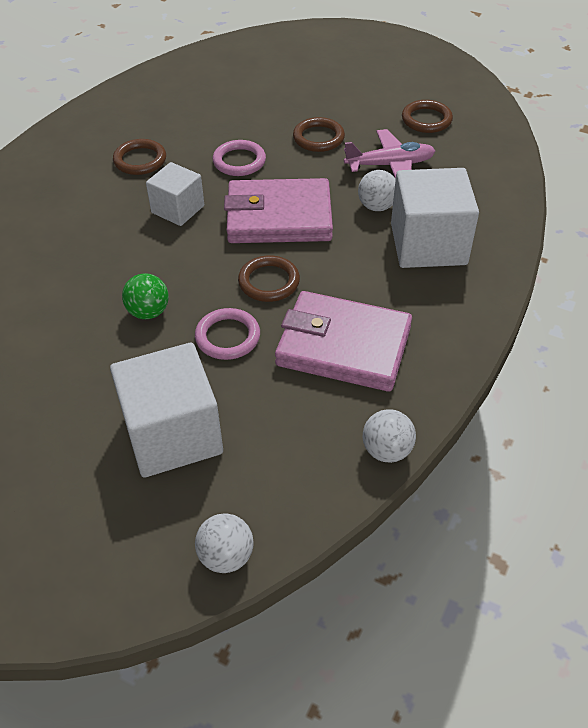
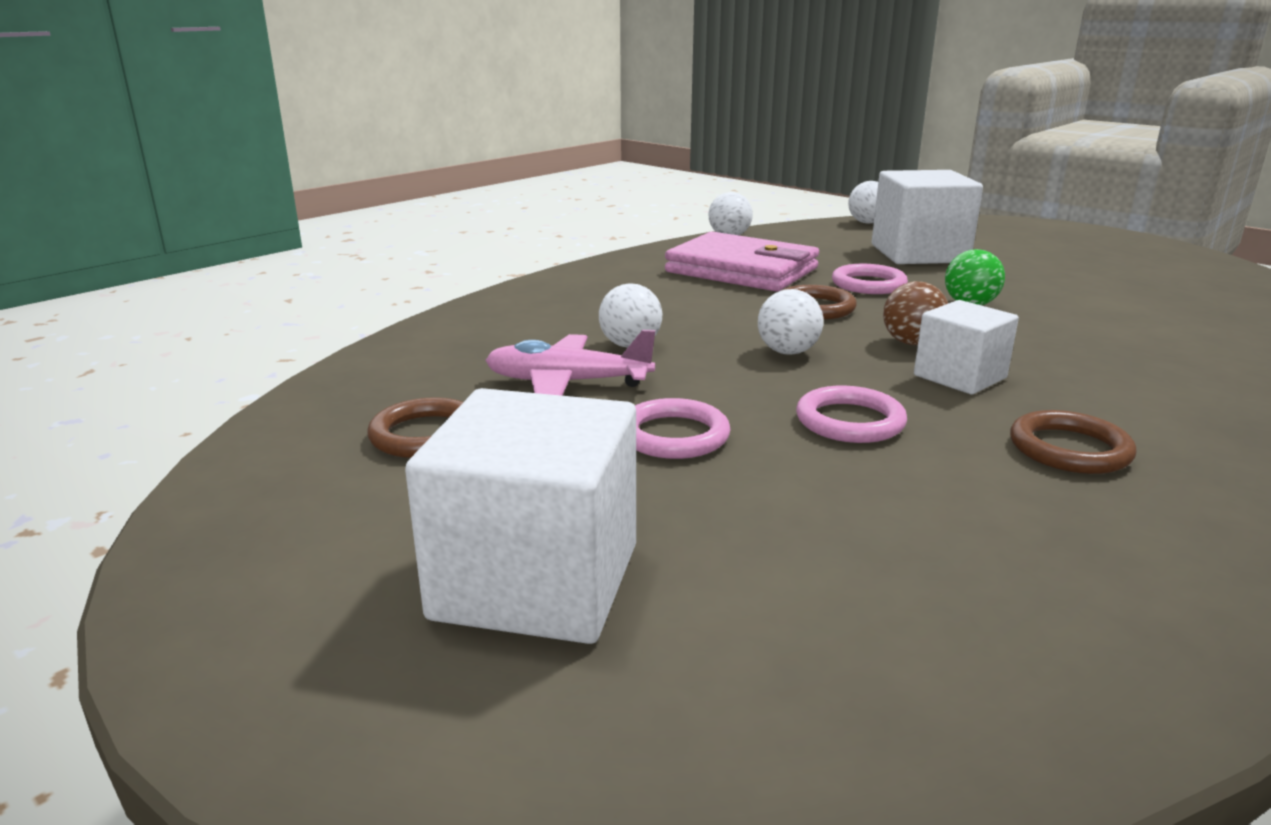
camera: 165 degrees left, 25 degrees down
(201, 243) = (911, 343): none -> brown ball
(279, 217) = (787, 352): pink wallet -> white ball
(318, 138) = (674, 435): brown ring -> pink ring
(428, 244) = (590, 311): white cube -> white cube (536, 581)

